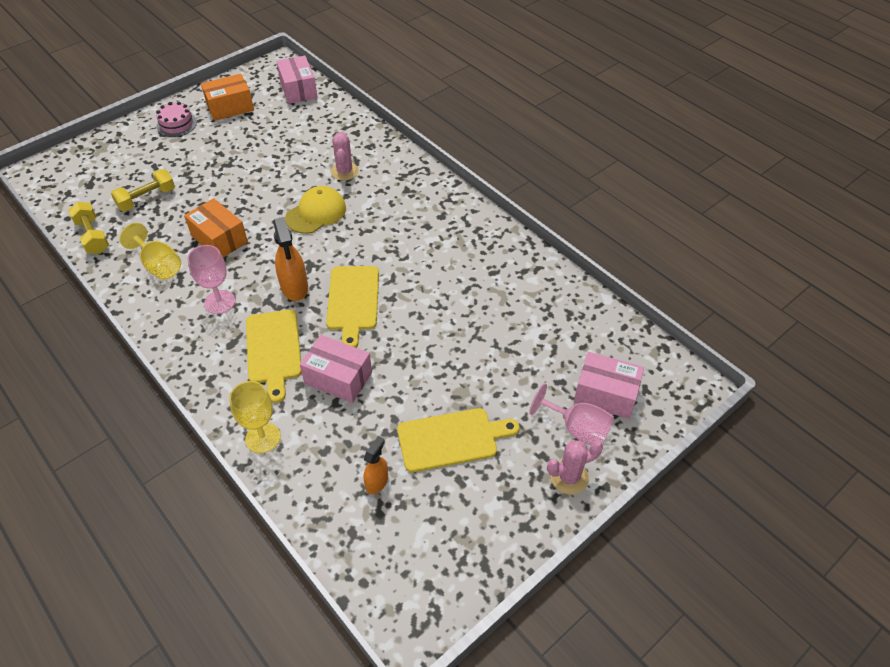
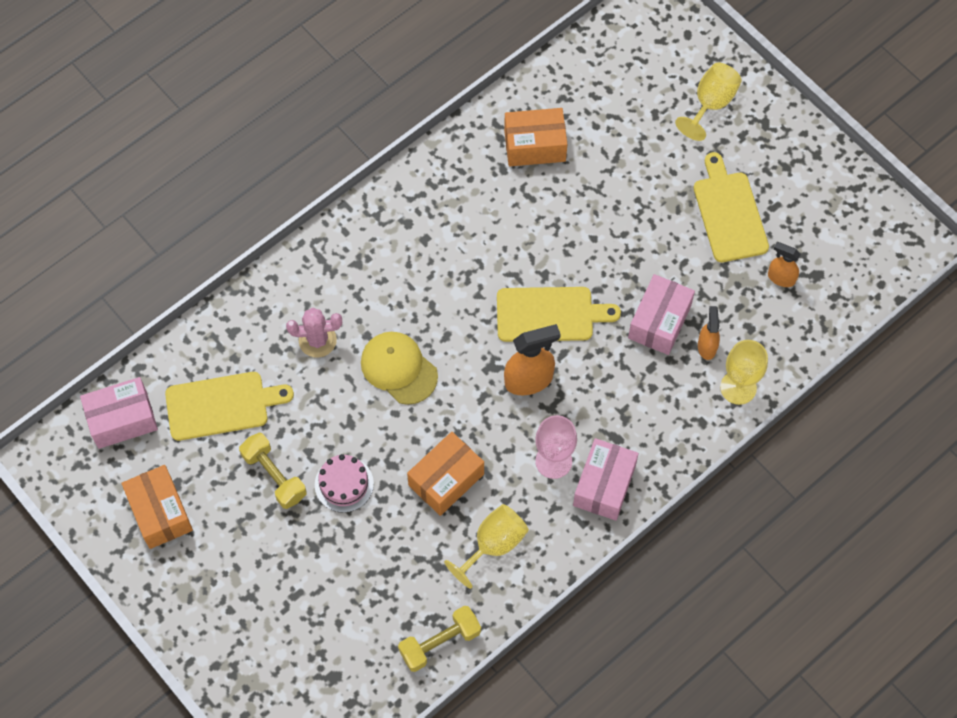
camera: 90 degrees left, 15 degrees up
(147, 199) = (366, 589): yellow dumbbell -> yellow dumbbell (274, 476)
(176, 124) = (198, 583): pink cake -> pink cake (344, 484)
(273, 350) = (623, 391): yellow cutting board -> yellow cutting board (222, 405)
(309, 414) = (707, 346): none -> orange spray bottle
(518, 293) = (535, 145): none -> orange box
(569, 477) = (764, 115): pink cactus -> none
(577, 429) = (710, 104): pink goblet -> yellow goblet
(605, 394) = (669, 76): pink box -> pink box (604, 485)

